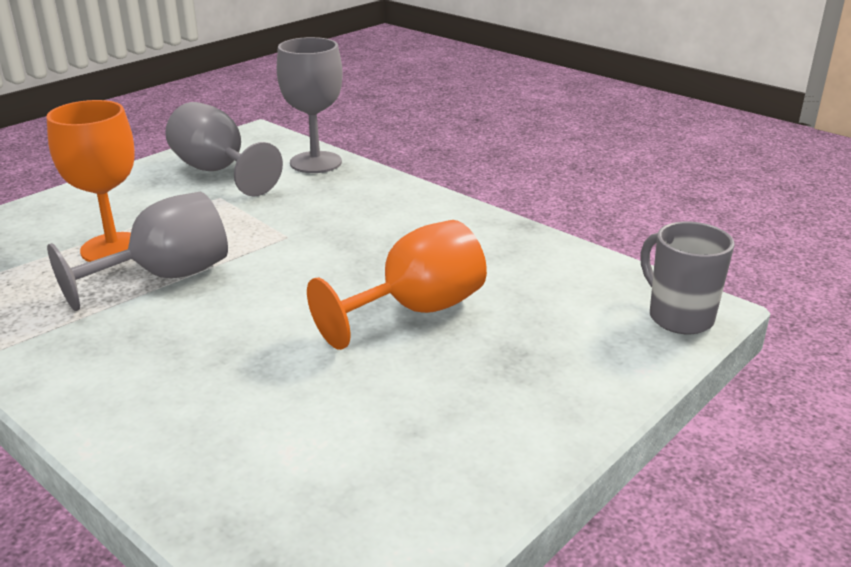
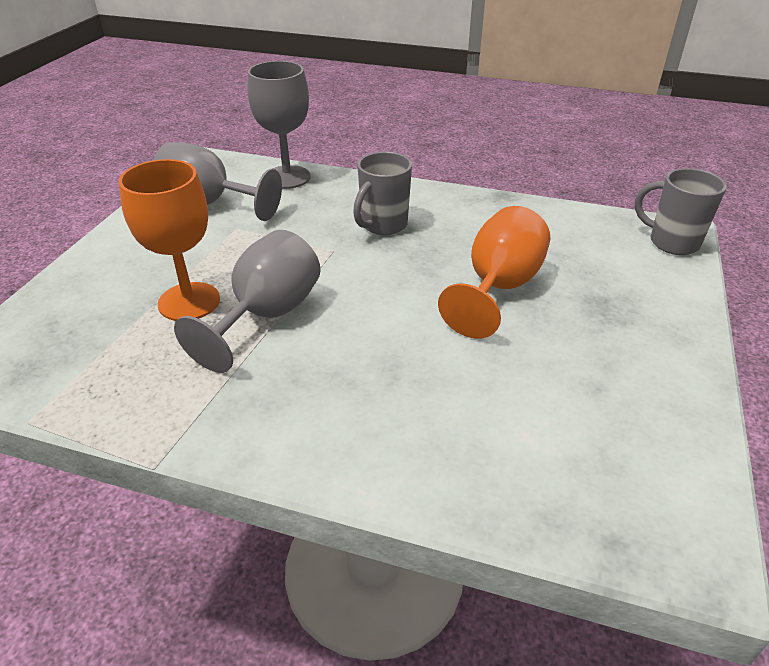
camera: 25 degrees left, 10 degrees up
(361, 225) = (383, 225): none -> grey mug

